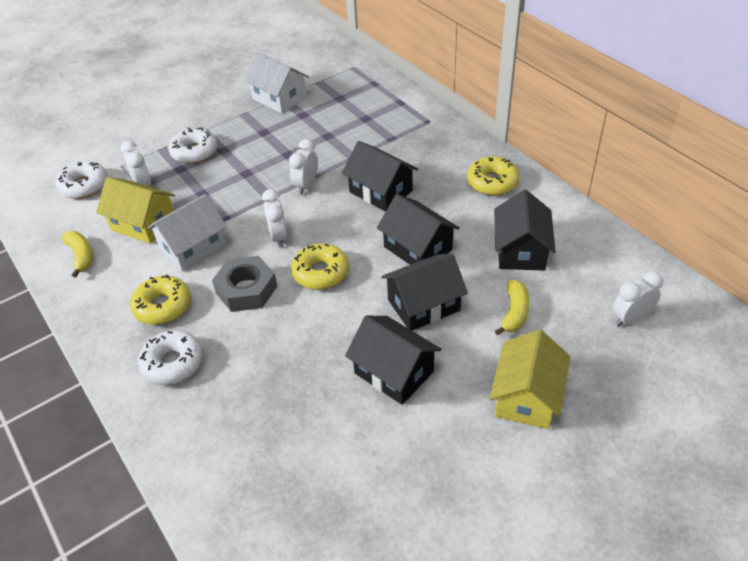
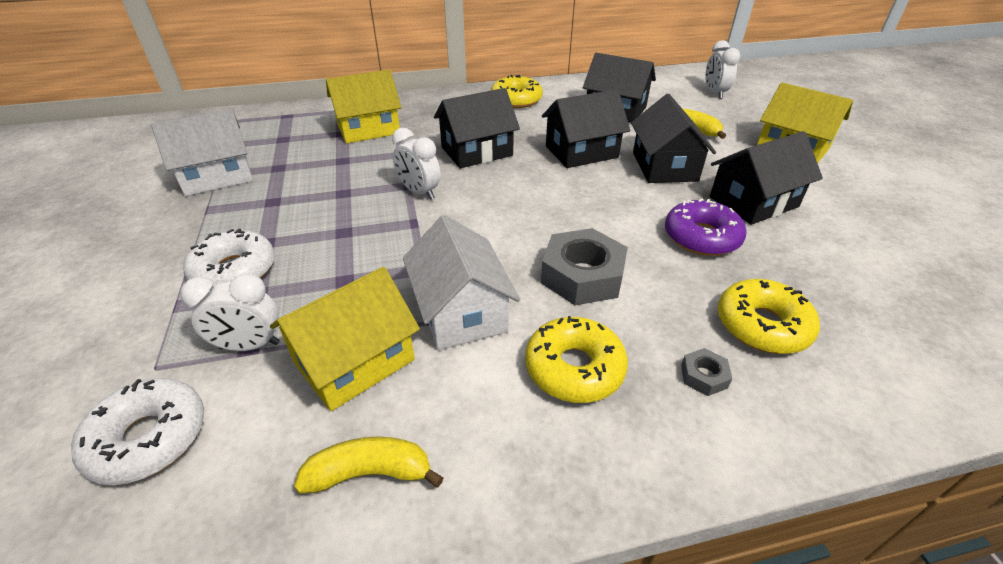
camera: 70 degrees left, 5 degrees down
(173, 363) = (703, 376): white donut -> grey nut
(278, 237) = (498, 231): white clock -> none
(320, 273) = (583, 214): yellow donut -> yellow donut (762, 325)
(321, 344) = (701, 237): none -> purple donut
(380, 127) = (368, 129): none -> yellow house

